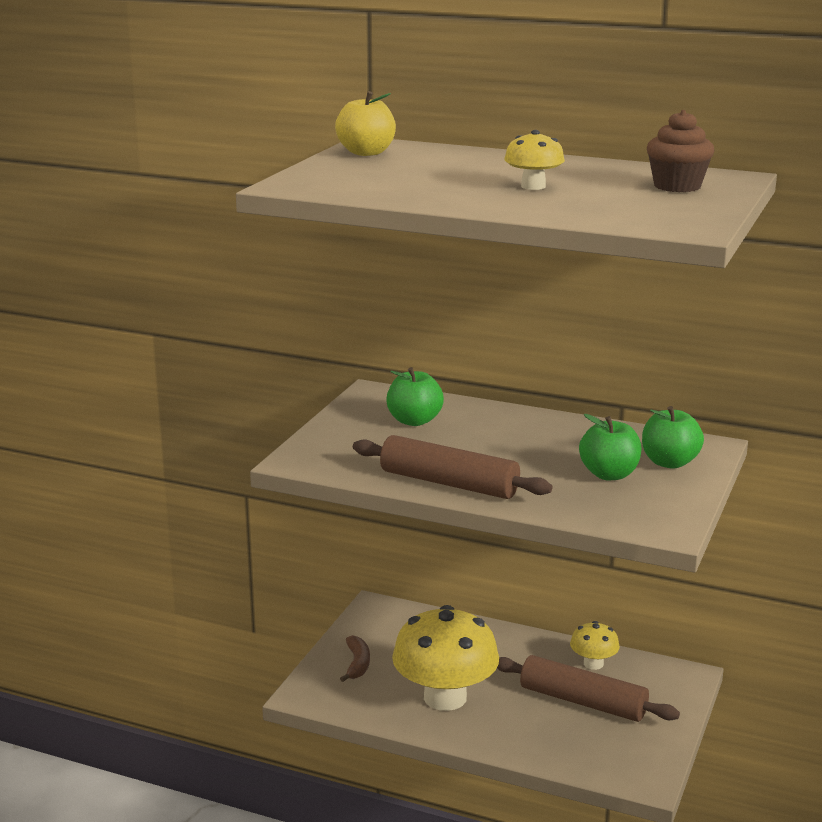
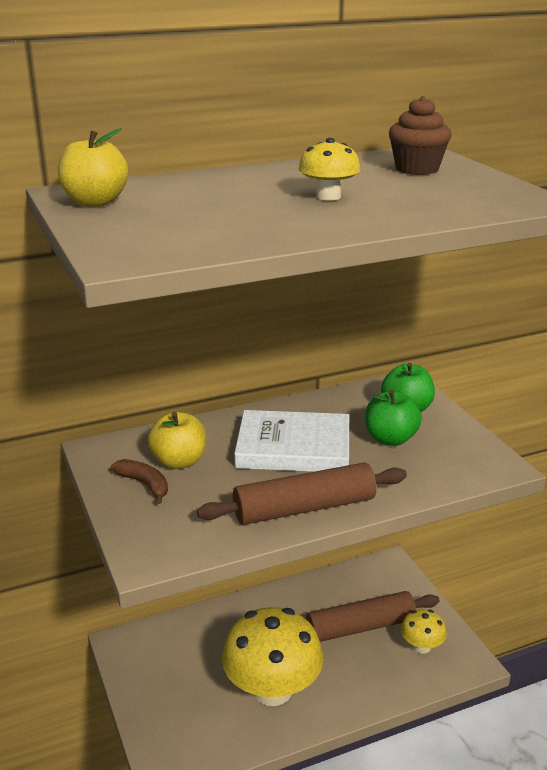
camera: 45 degrees left, 5 degrees up
(357, 664) = (172, 706): brown banana -> brown banana (145, 484)
(414, 421) = (179, 461): green apple -> yellow apple
(516, 447) = (293, 448): none -> white book
(593, 663) = (328, 591): yellow mushroom -> yellow mushroom (421, 646)

